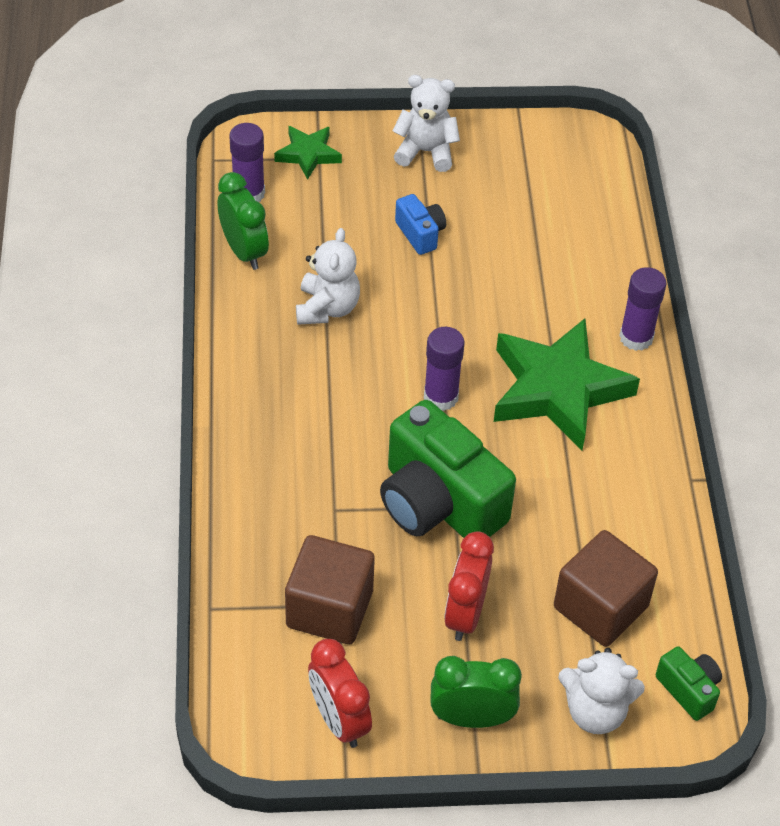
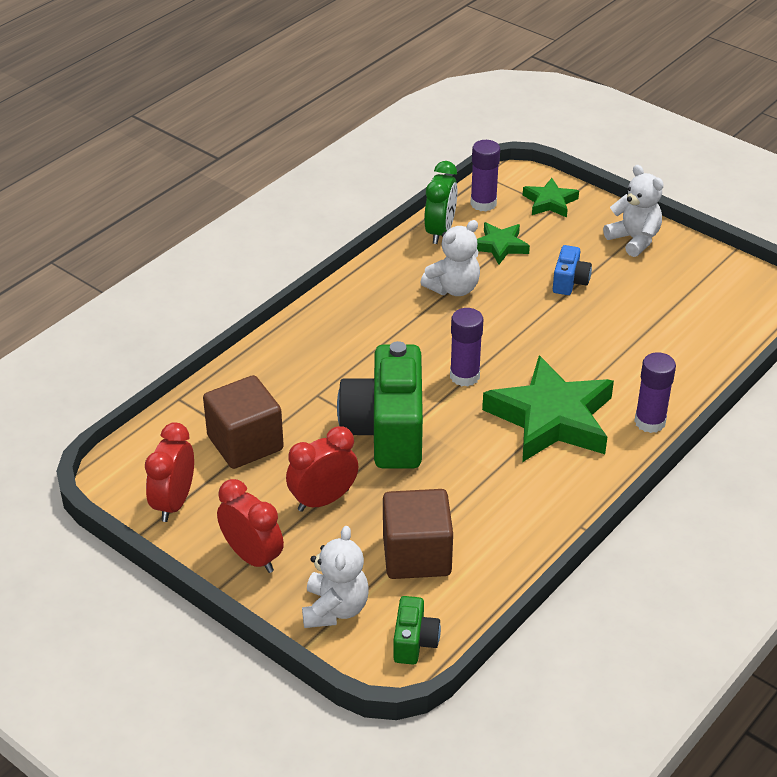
camera: 45 degrees right, 10 degrees down
(317, 233) = (500, 246): none -> green star
(471, 718) = (252, 557): green clock -> red clock
(595, 711) = (335, 609): white teddy bear -> white teddy bear turned 135 degrees counterclockwise

